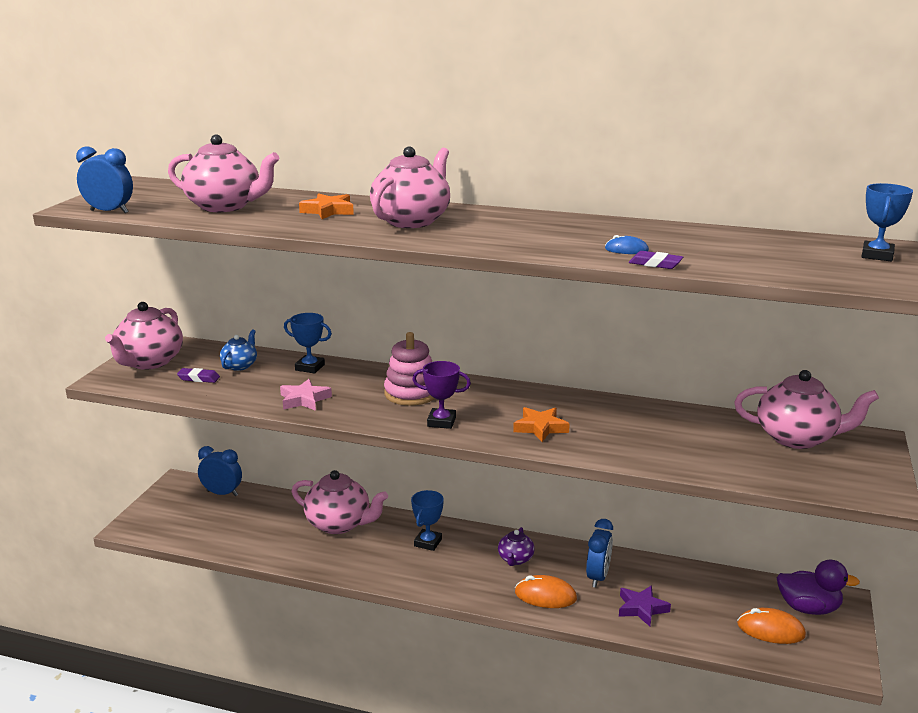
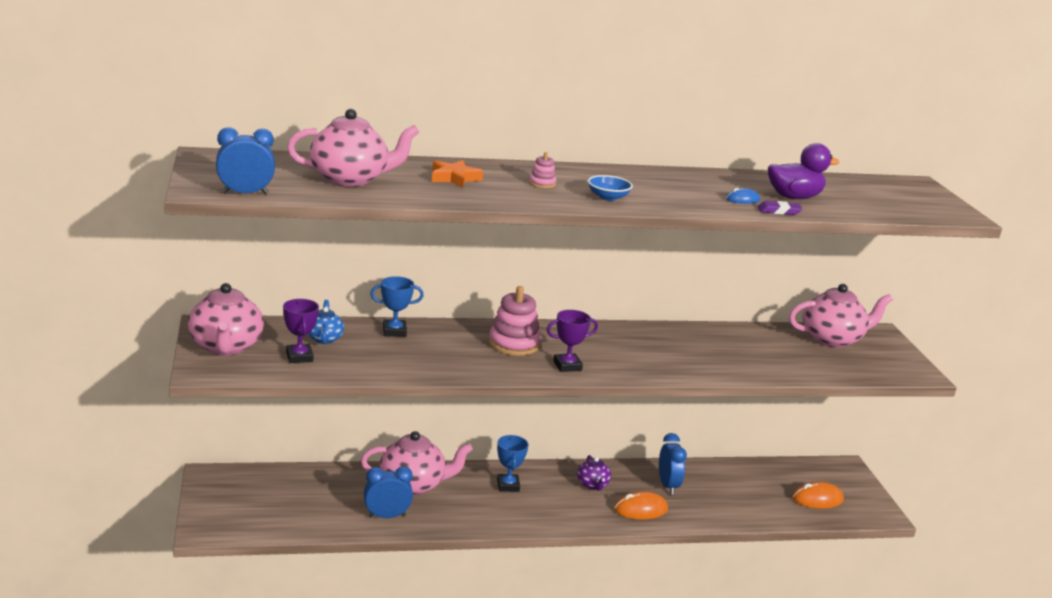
camera: 30 degrees left, 0 degrees up
(198, 378) = (299, 357): purple eraser -> purple trophy
(222, 493) = (268, 478): blue clock -> blue clock (386, 516)
(304, 399) = (426, 363): pink star -> none
(412, 221) = (542, 183): pink teapot -> pink stacking toy
(463, 237) = (608, 197): none -> blue bowl
(540, 428) = (649, 359): orange star -> none
(641, 608) = (719, 503): purple star -> none
(808, 608) = (830, 477): purple duck -> purple duck (794, 197)
(877, 255) = (904, 190): blue trophy -> none

